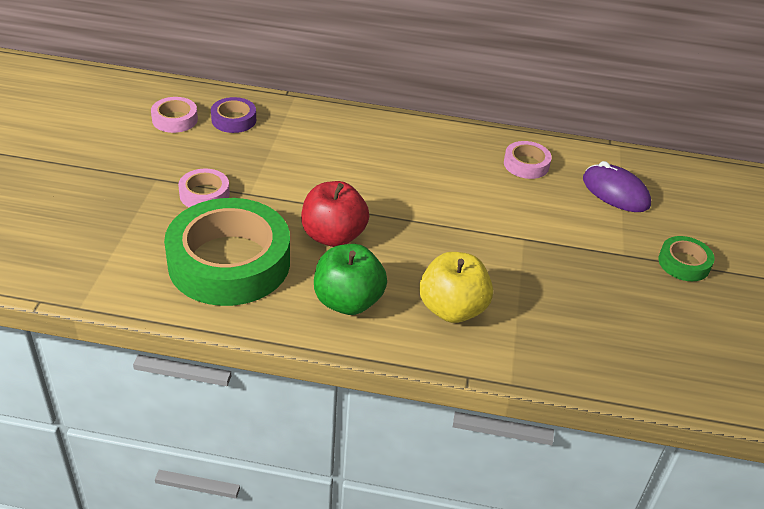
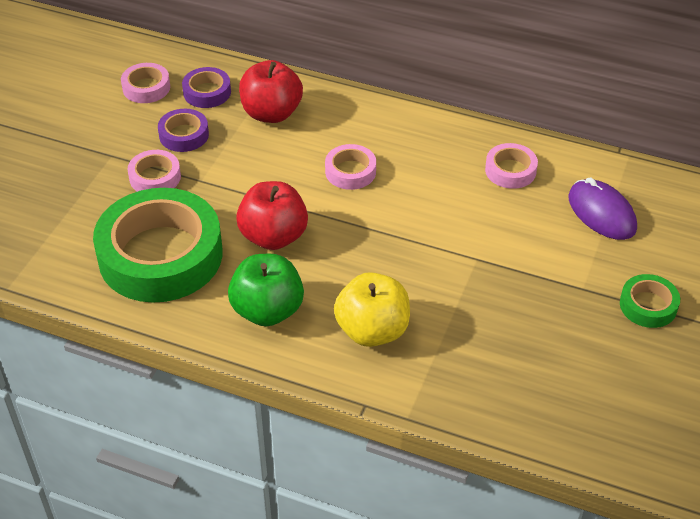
camera: 15 degrees right, 5 degrees up
(222, 156) = (184, 135): none -> purple tape
(299, 133) = (271, 113): none -> red apple
(386, 176) = (350, 171): none -> pink tape

